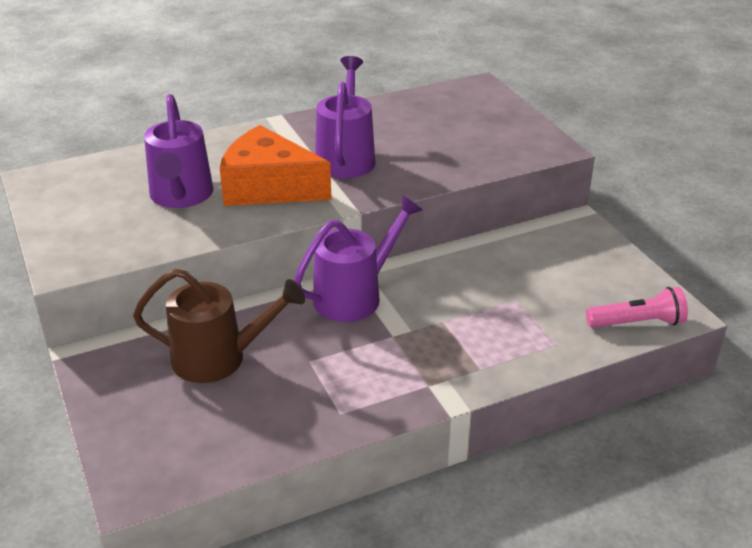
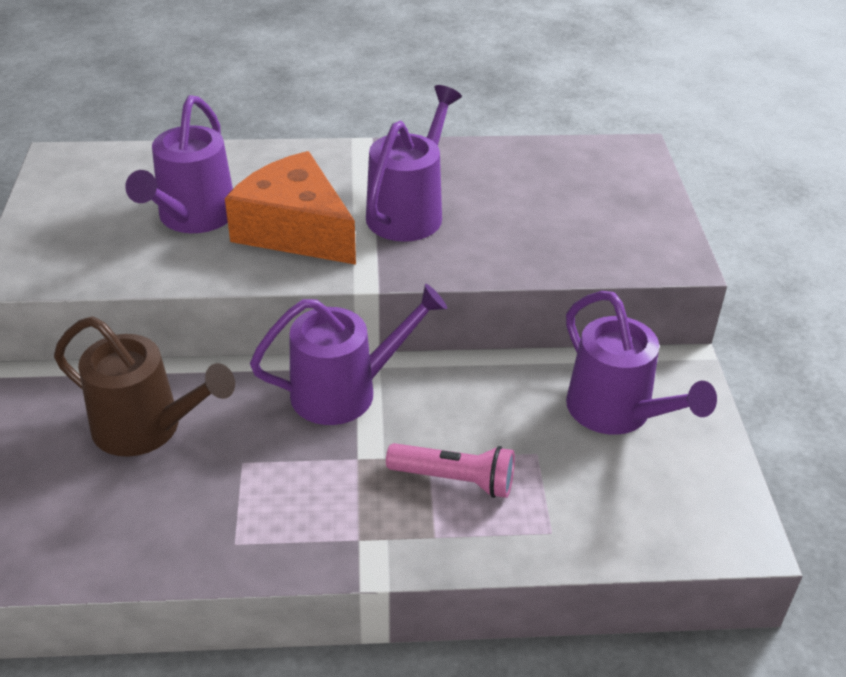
camera: 20 degrees right, 5 degrees up
(553, 261) = (617, 413): none -> purple watering can
(637, 323) = (677, 534): pink flashlight -> pink flashlight (455, 480)

